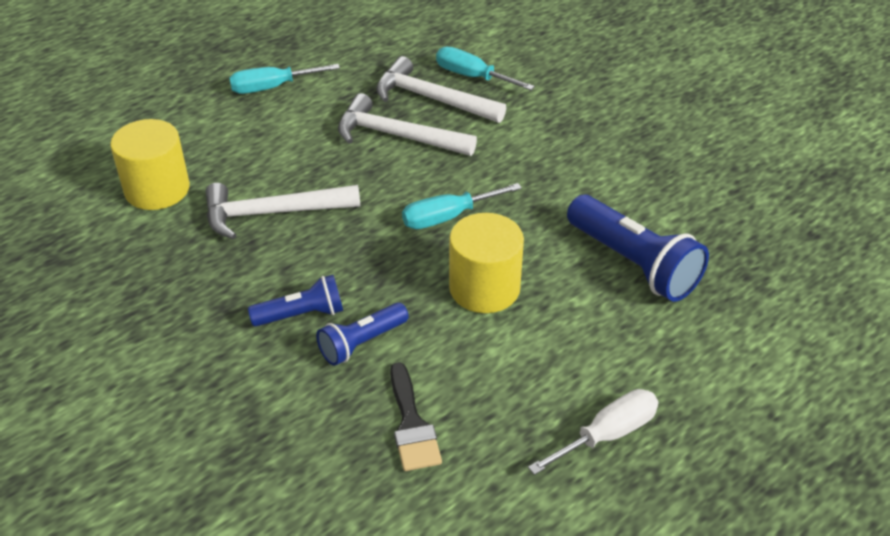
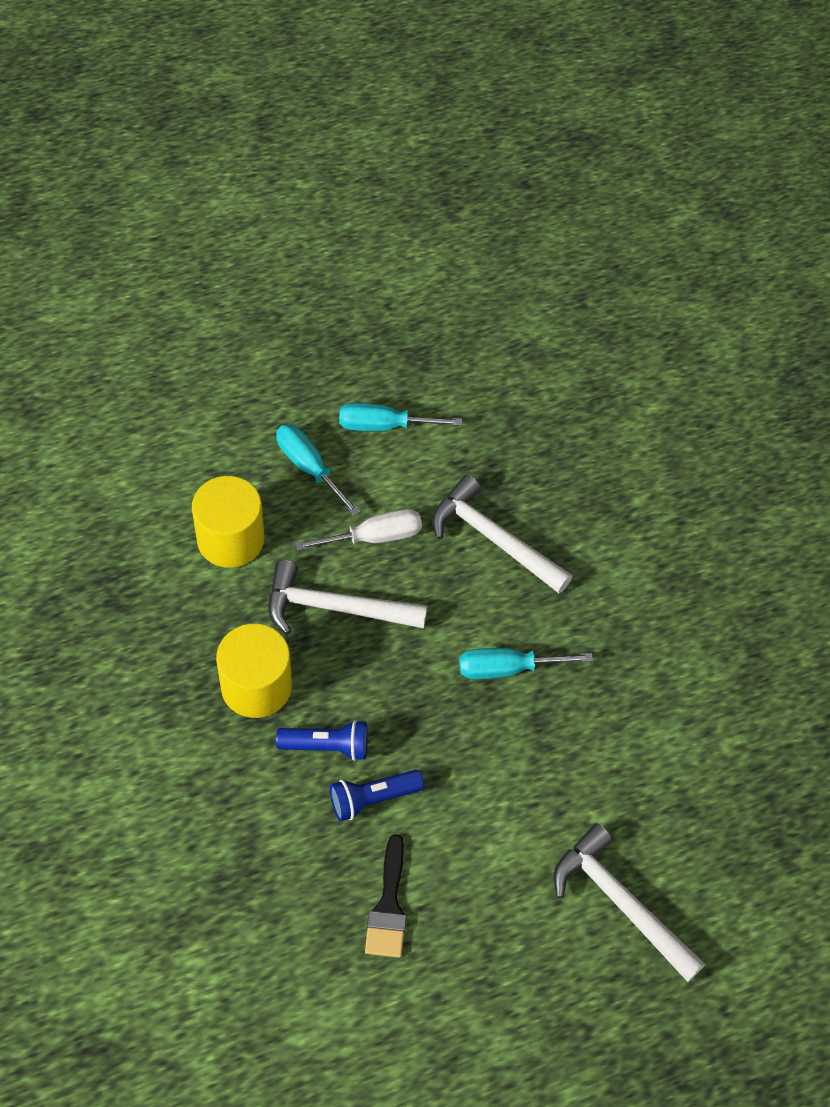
camera: 15 degrees right, 15 degrees up
(432, 99) = (549, 495): white hammer -> white hammer (620, 903)
(472, 76) = (605, 474): turquoise screwdriver -> turquoise screwdriver (309, 467)
(484, 288) = (511, 771): yellow cylinder -> yellow cylinder (256, 686)
(607, 434) = (561, 977): white screwdriver -> white screwdriver (374, 537)
(633, 264) = (671, 790): blue flashlight -> none

